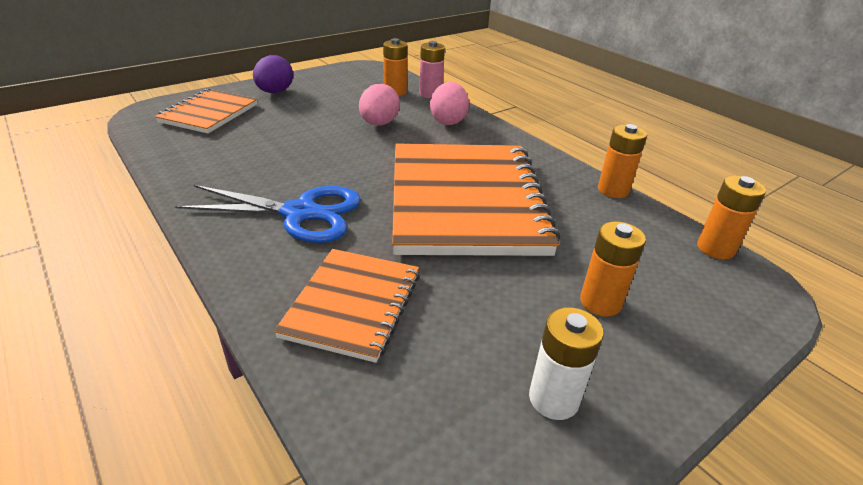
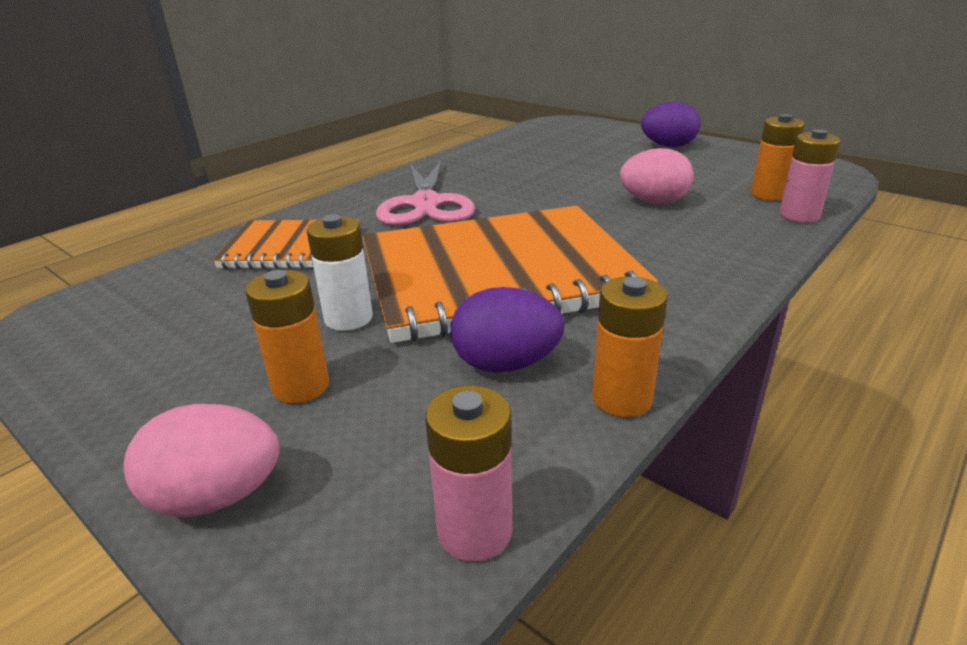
camera: 80 degrees right, 5 degrees down
(209, 113) = (584, 137): orange notebook -> none
(300, 213) = (426, 204): blue scissors -> pink scissors
(448, 121) = (720, 238): pink egg -> pink egg (216, 497)
(553, 399) = (150, 358): white battery -> white battery (348, 318)
(579, 217) = (506, 364): none -> purple egg
(715, 248) = (474, 531): orange battery -> pink battery

